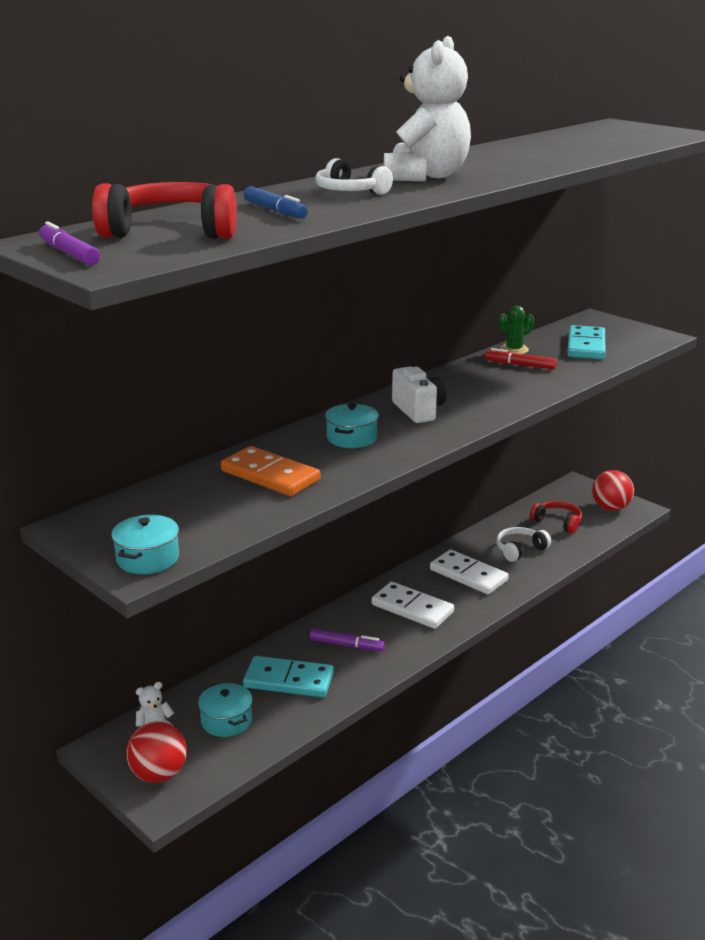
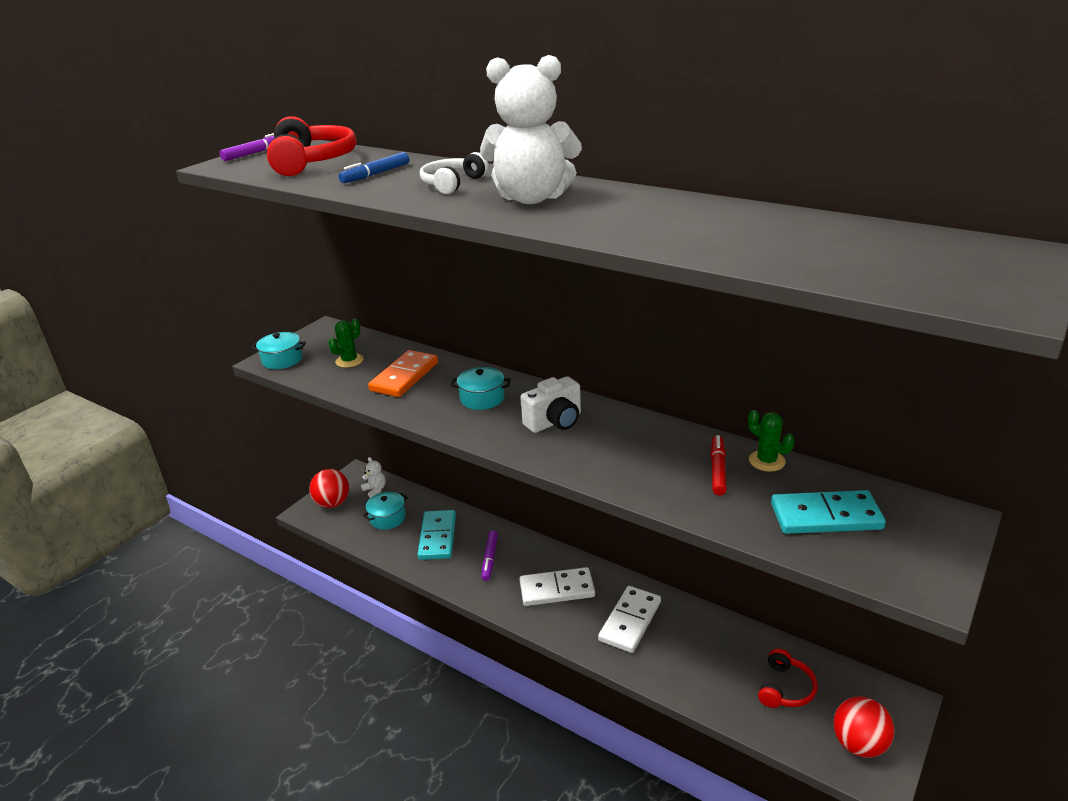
camera: 80 degrees right, 5 degrees up
(196, 509) = (349, 361): none -> green cactus
(412, 608) = (557, 589): white domino -> white domino turned 60 degrees clockwise
(520, 550) = (701, 658): white headphones -> none

